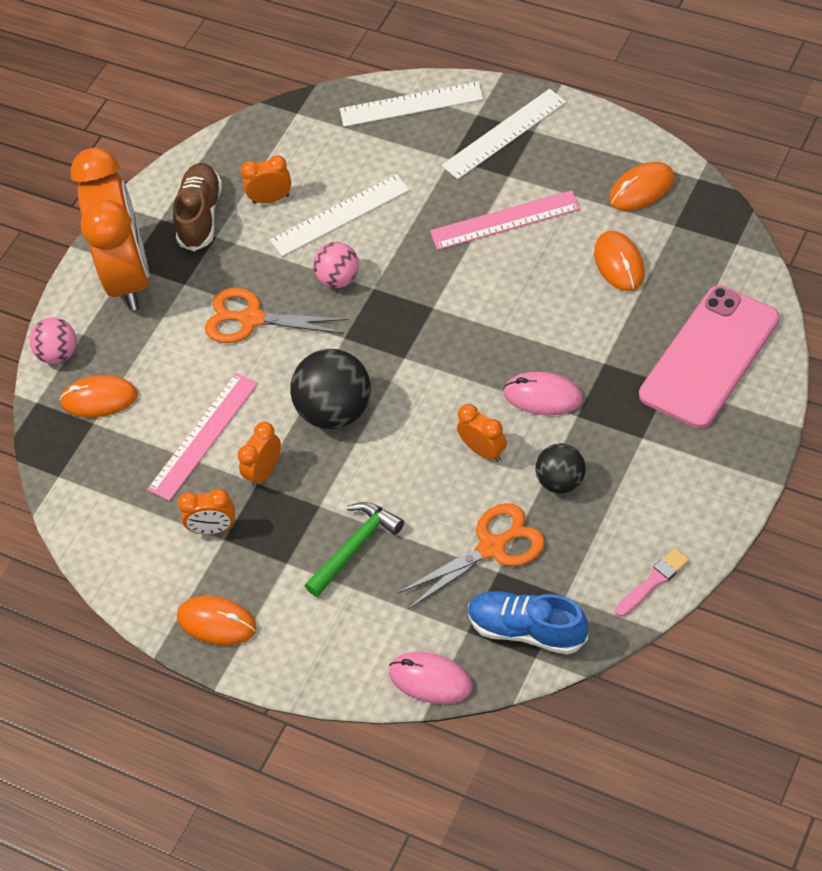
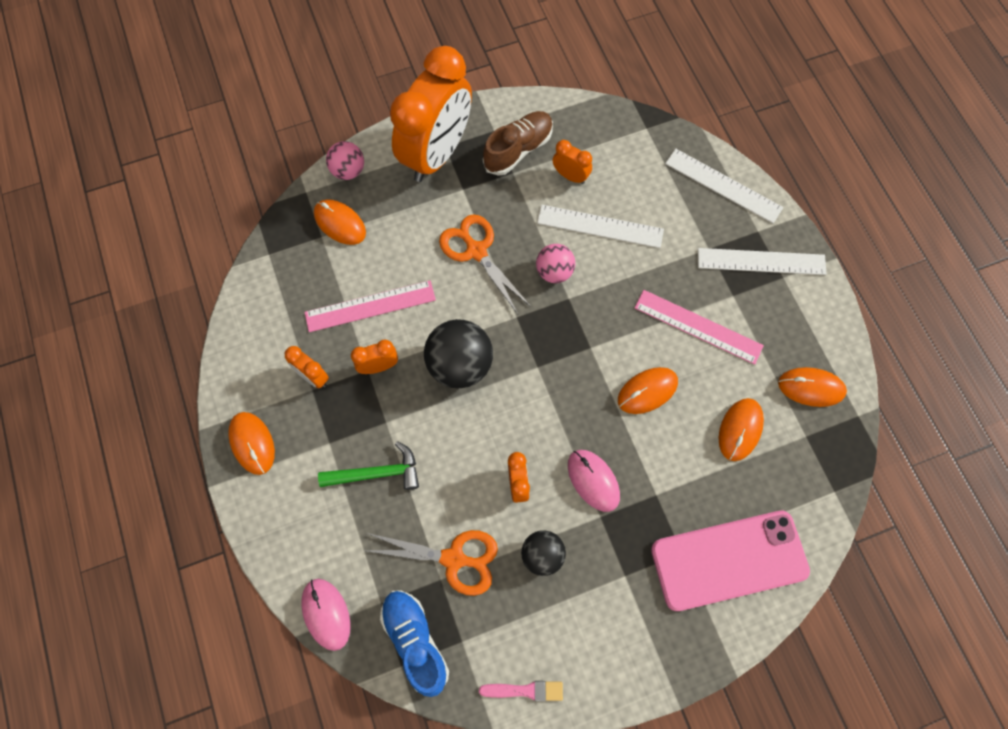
camera: 35 degrees right, 15 degrees up
(515, 298) = (647, 391): none -> orange mouse

